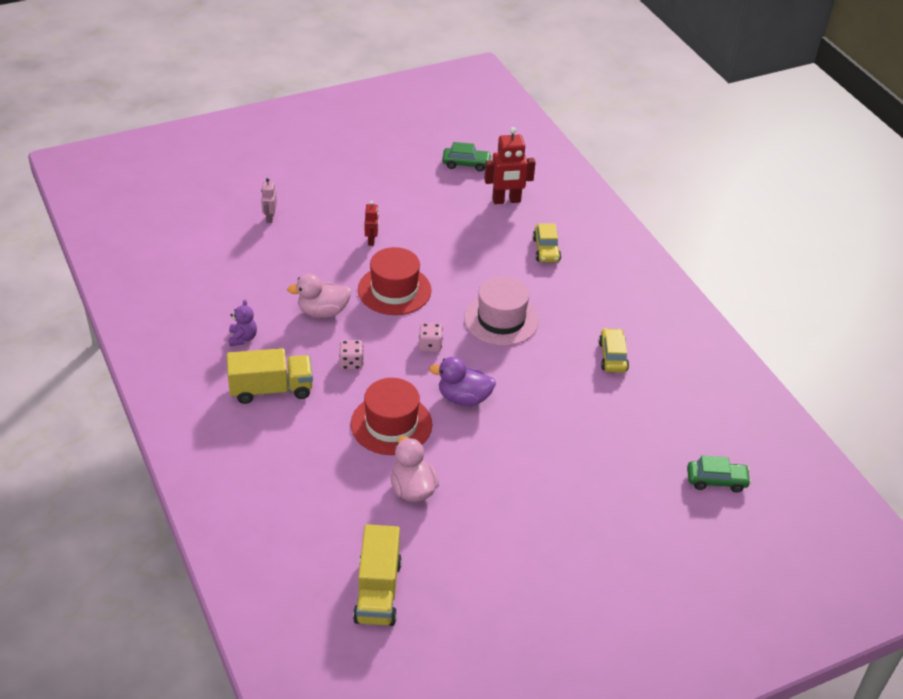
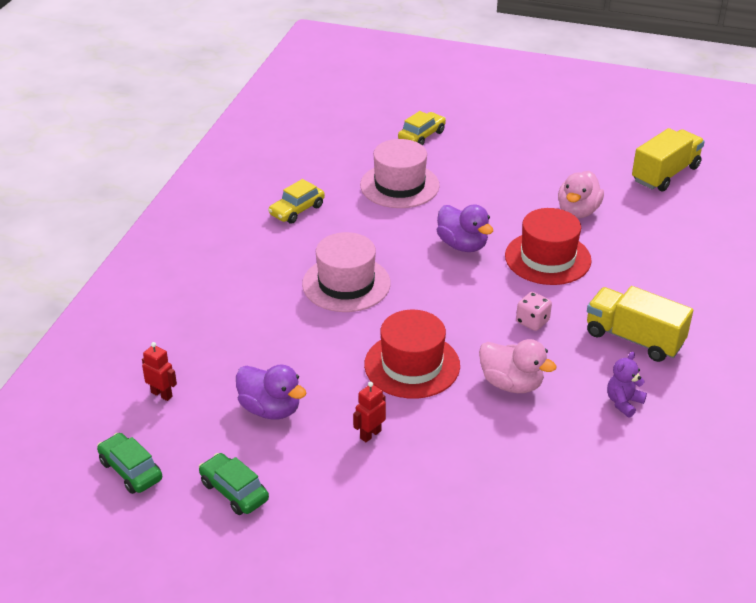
camera: 135 degrees left, 5 degrees down
(270, 218) = (459, 541): pink robot -> none
(430, 345) = (440, 297): pink dice -> none
(440, 224) = (270, 409): none -> purple duck
(506, 200) = (162, 394): red robot -> red robot, size x0.55
(546, 250) = (208, 320): yellow car -> yellow car (421, 136)
(575, 427) = (399, 185): none -> pink hat
(716, 481) = (349, 116): green car -> green car (234, 491)

